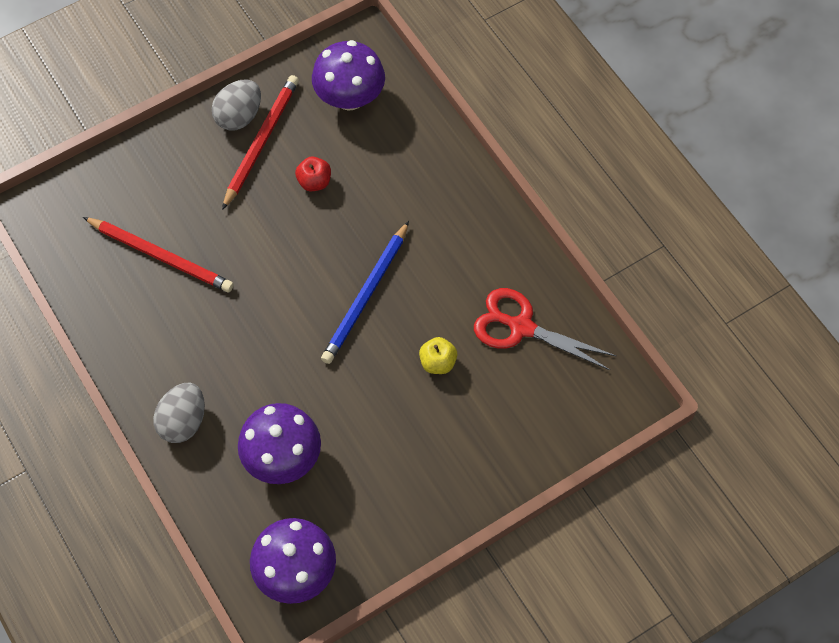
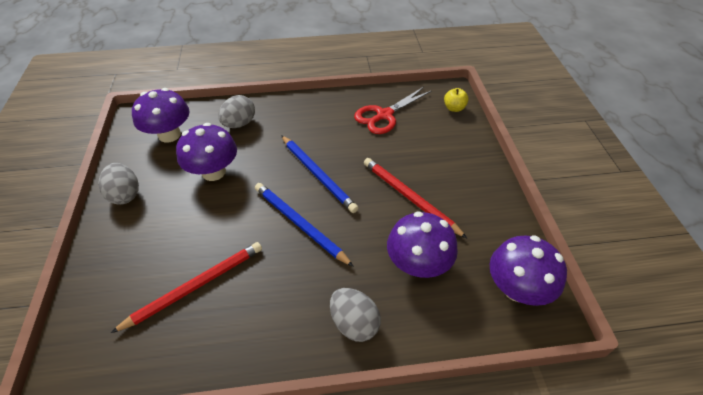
camera: 65 degrees left, 15 degrees down
(261, 142) = (157, 189): red pencil -> red pencil (409, 198)
(281, 312) = (299, 224): none -> blue pencil
(314, 182) = (213, 172): red apple -> purple mushroom
(409, 161) = (239, 124): none -> grey egg
(438, 362) = (387, 157): yellow apple -> yellow apple (454, 108)

